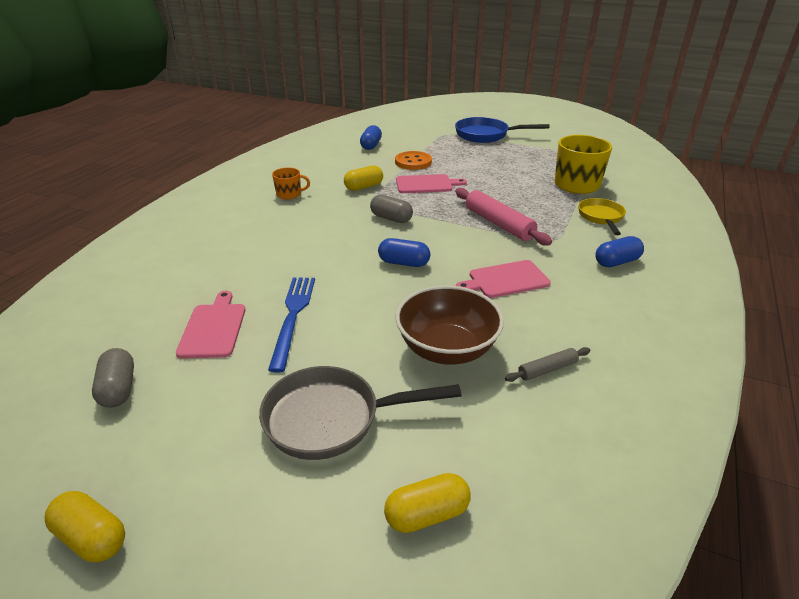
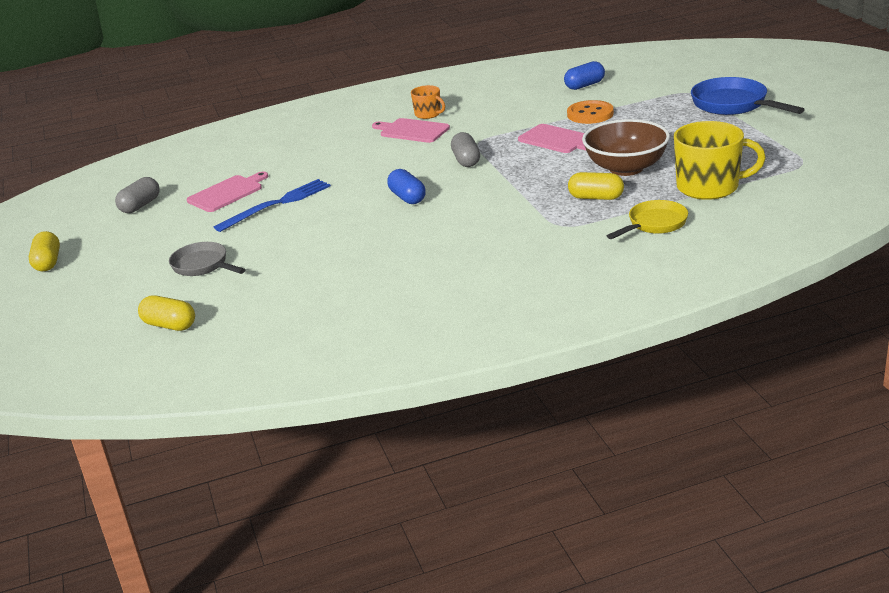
camera: 50 degrees right, 5 degrees down
(331, 419) = (203, 266): grey pan -> grey pan, size x0.65
(364, 187) = (497, 126): yellow capsule -> yellow capsule (596, 198)
(447, 349) = (325, 261): brown bowl -> brown bowl (626, 168)
(498, 224) = (544, 195): pink rolling pin -> none
(506, 280) = (454, 238): pink cutting board -> pink cutting board (412, 131)
(547, 369) = (359, 300): grey rolling pin -> none
(616, 262) = (574, 263): blue capsule -> none

